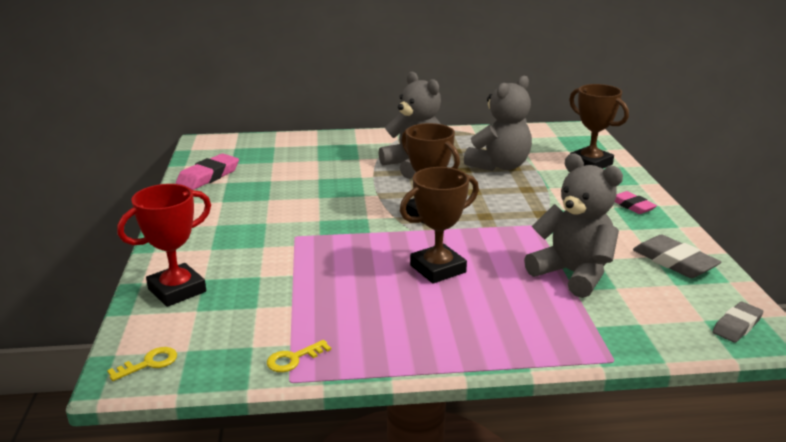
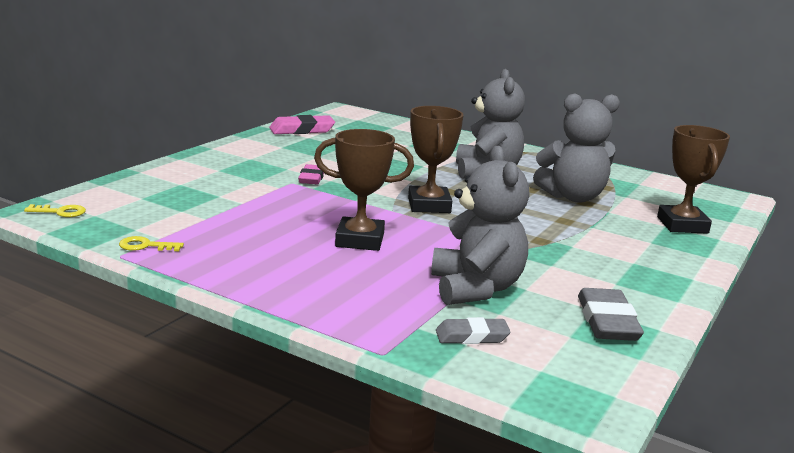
camera: 35 degrees right, 5 degrees down
(177, 290) = (151, 183): red trophy -> none
(632, 206) = (657, 268): pink eraser -> pink eraser (311, 178)
(737, 325) = (567, 388): grey eraser -> grey eraser (472, 336)

